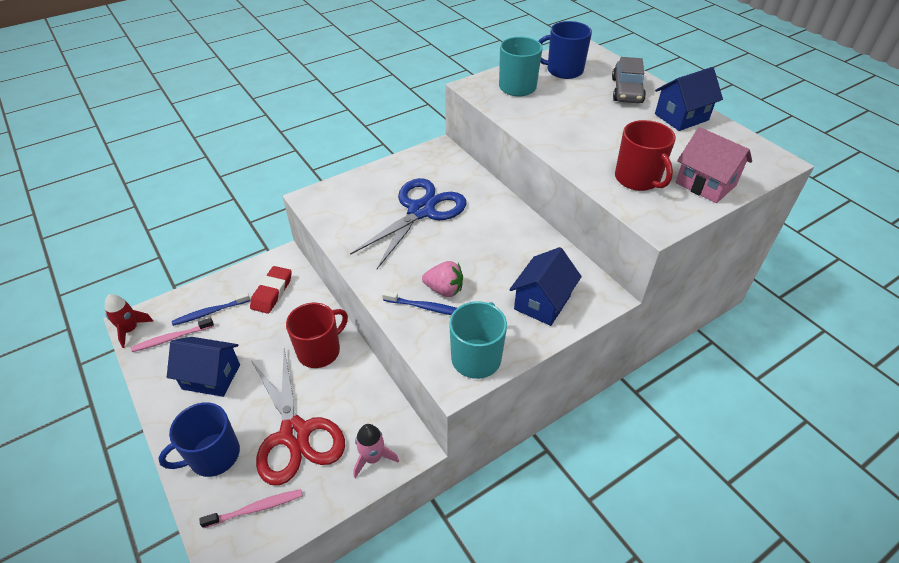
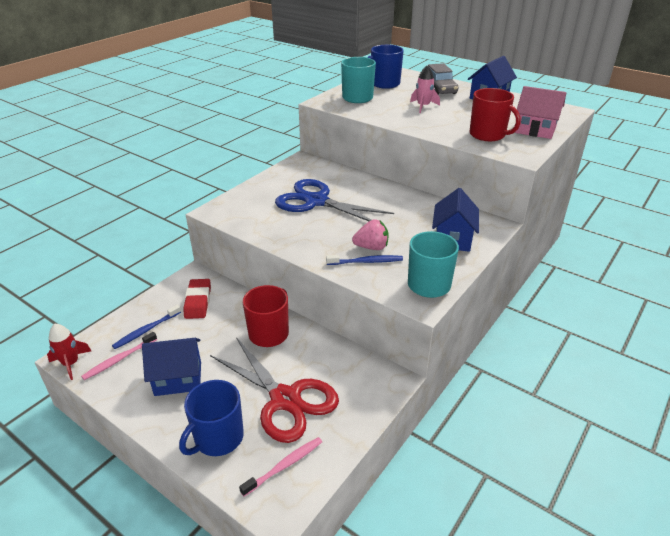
camera: 20 degrees left, 10 degrees down
(373, 458) = (365, 397): pink rocket -> pink rocket (423, 106)
(421, 211) = (316, 201): blue scissors -> blue scissors turned 75 degrees counterclockwise

